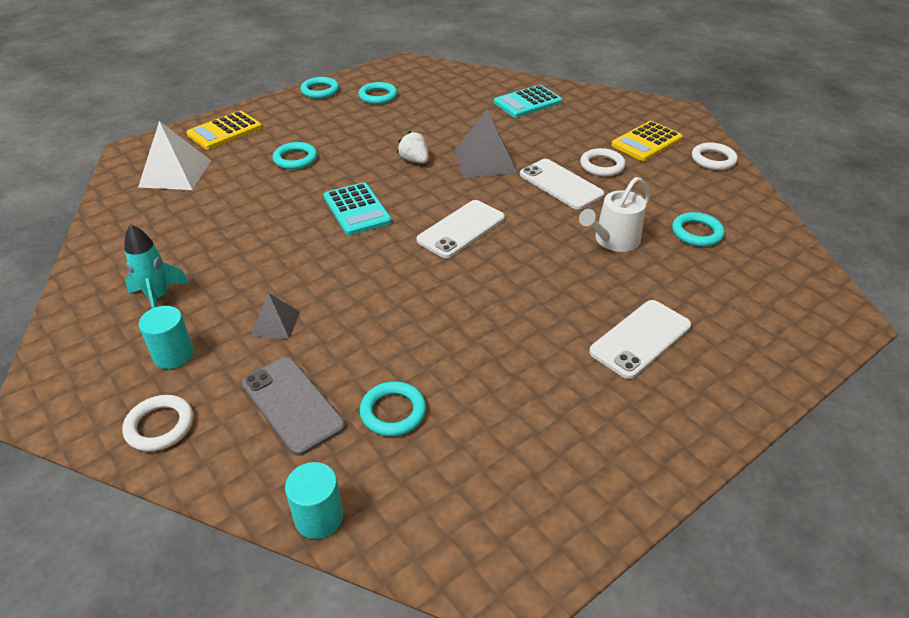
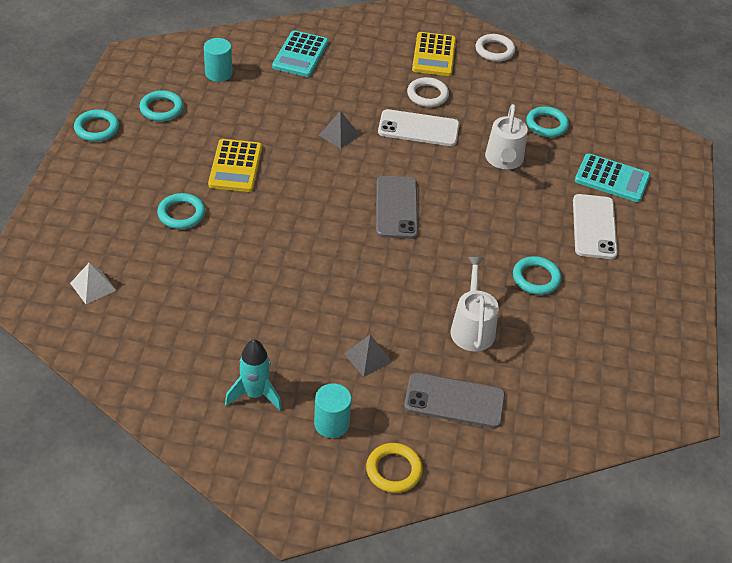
camera: 45 degrees left, 5 degrees up
(160, 426) = (394, 470): white ring -> yellow ring
(175, 173) = (93, 286): white pyramid -> white pyramid, size x0.56
(225, 131) = (70, 219): yellow calculator -> yellow calculator (235, 166)
(319, 517) = (554, 449): turquoise cylinder -> turquoise cylinder (218, 73)
(357, 209) = (299, 234): turquoise calculator -> turquoise calculator (612, 179)
(393, 412) = (517, 364): turquoise ring -> turquoise ring (536, 278)
(395, 355) = (472, 328): none -> white watering can
(414, 160) = (283, 163): white strawberry -> none
(461, 229) = (396, 207): white phone -> grey phone
(485, 161) = (339, 134): grey pyramid -> grey pyramid, size x0.56

